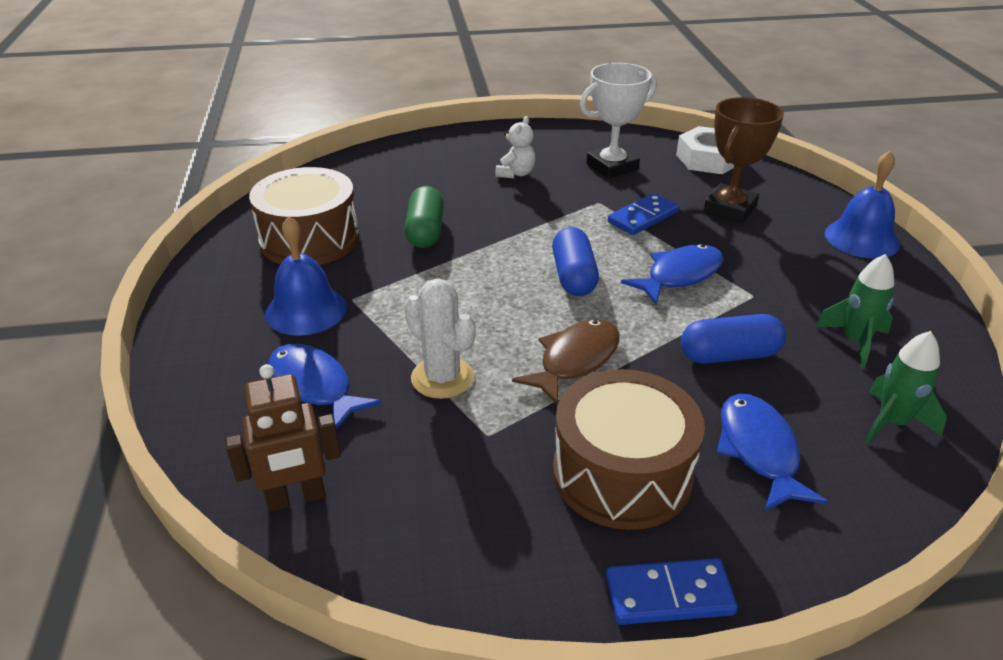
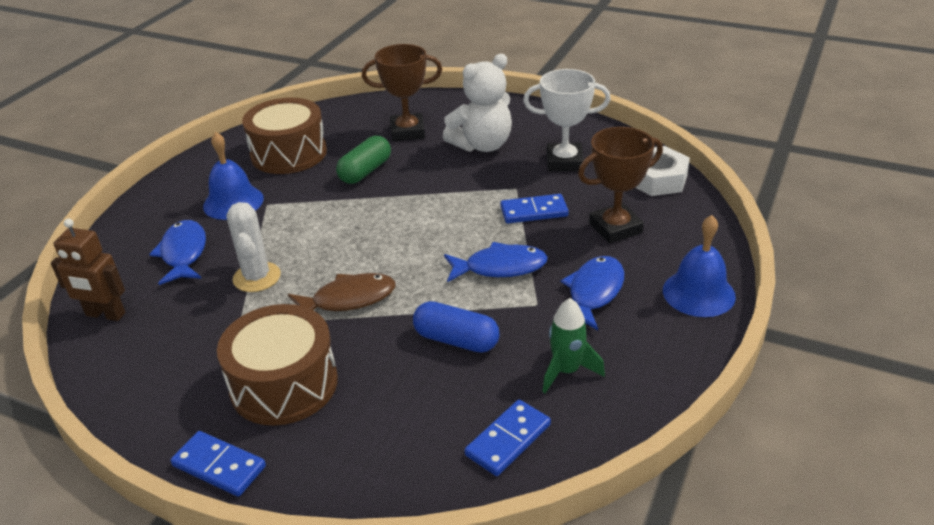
camera: 35 degrees right, 0 degrees up
(421, 181) = (407, 132): none -> brown trophy
(516, 173) = (482, 145): white teddy bear -> white teddy bear, size x1.90
(573, 276) = (423, 240): blue capsule -> none
(759, 450) = (387, 412): blue fish -> blue fish (594, 292)
(892, 423) = (508, 440): green rocket -> blue domino

